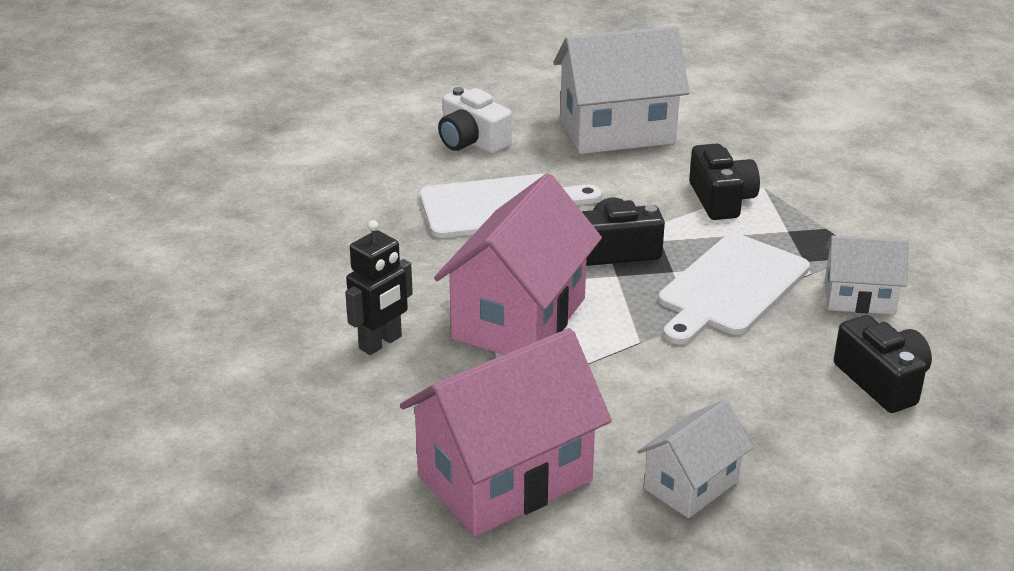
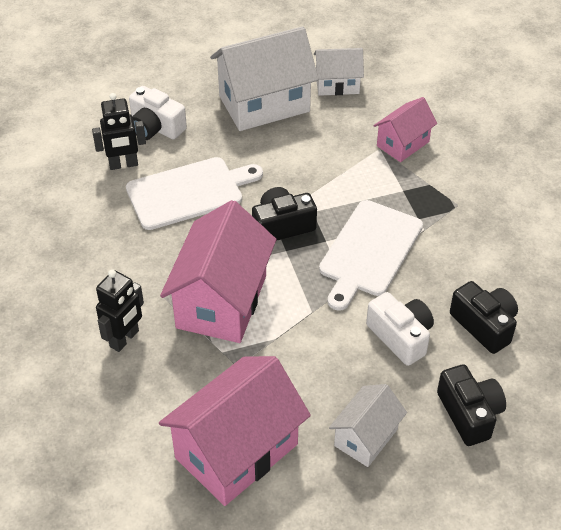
camera: 10 degrees left, 15 degrees up
(422, 172) = (123, 165): none -> black robot
(721, 199) = (351, 165): black camera -> black camera (469, 413)
(760, 381) = (401, 336): none -> white camera
(795, 185) = (403, 144): none -> pink house
(859, 298) = (460, 249): white house -> white house (337, 84)

